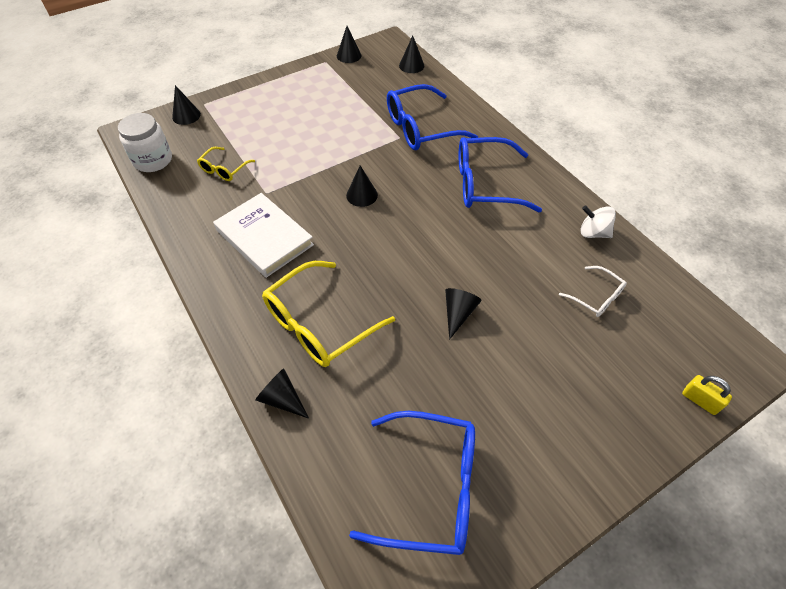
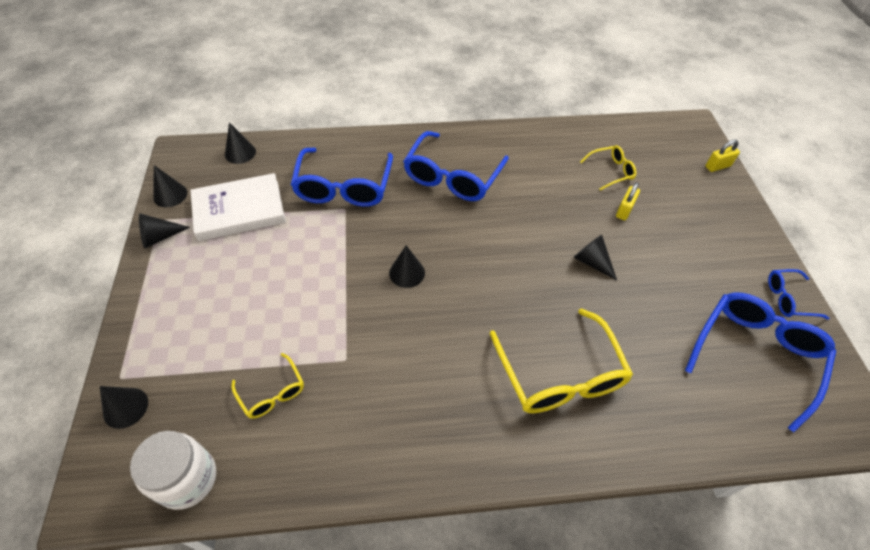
camera: 65 degrees left, 0 degrees up
(264, 237) = (415, 385): white book -> white book (239, 210)
(282, 399) = (638, 440): black cone -> black cone (159, 237)
(534, 514) = (788, 299): none -> blue glasses
(548, 323) = (624, 210): none -> yellow padlock
(593, 233) = (546, 140): white spinning top -> none
(596, 297) = (611, 171): white glasses -> yellow glasses

